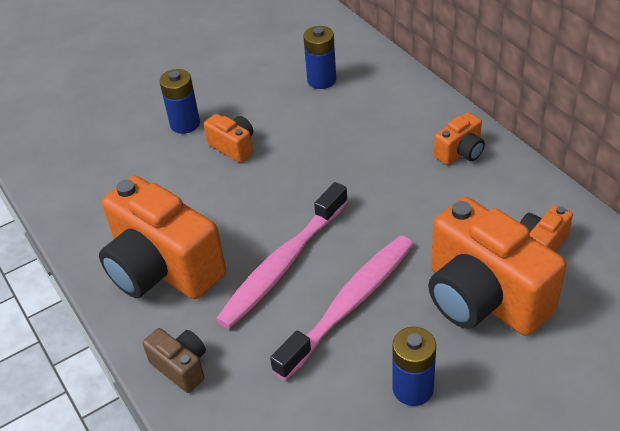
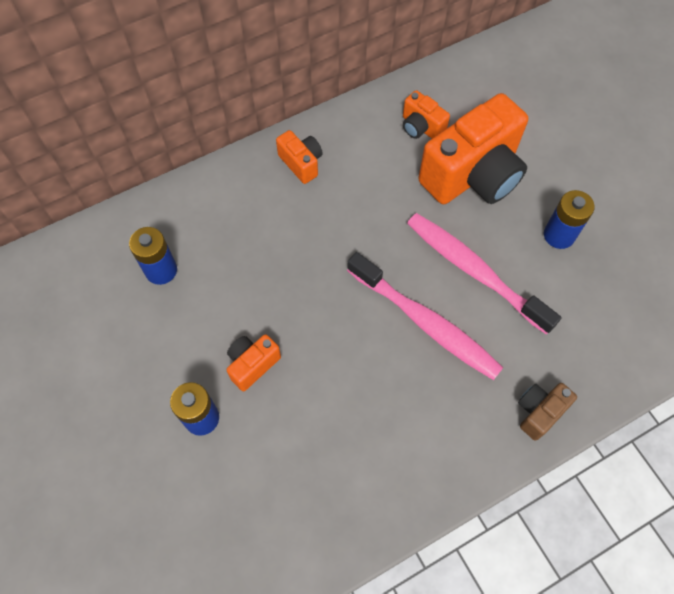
camera: 90 degrees left, 20 degrees up
(162, 269) = (422, 434): orange camera -> none

